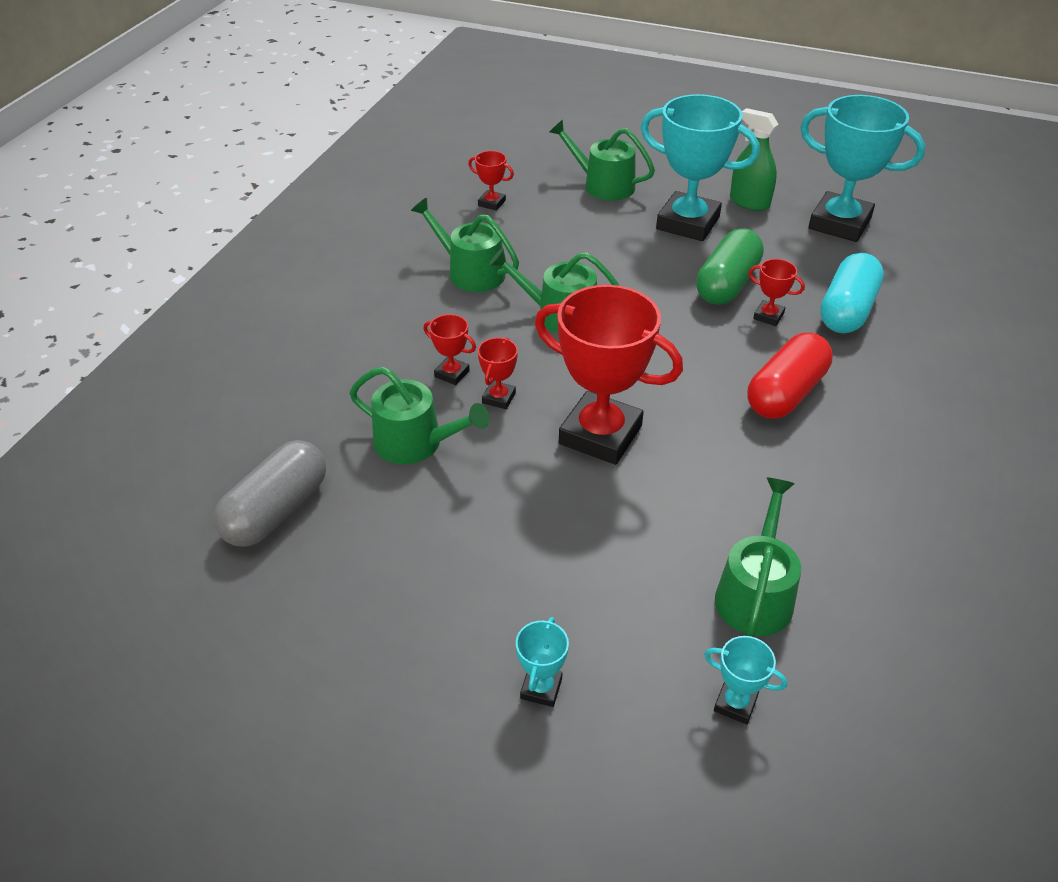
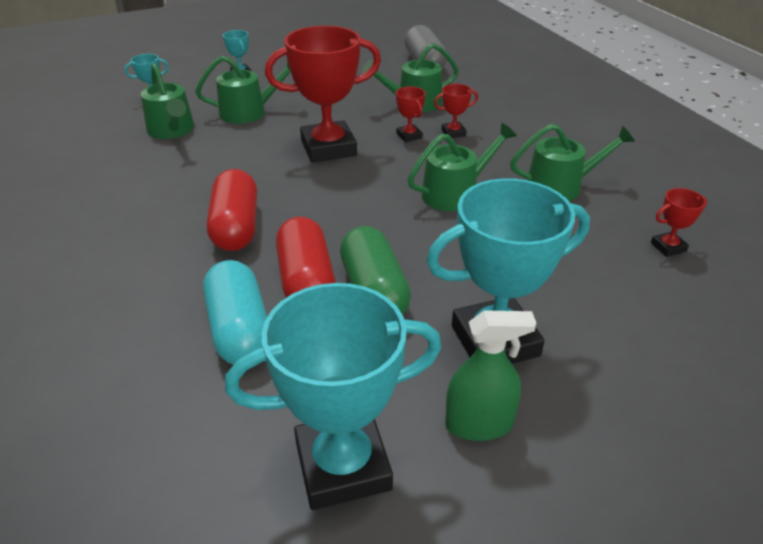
camera: 135 degrees right, 5 degrees down
(603, 185) = (639, 335): green watering can -> green watering can (249, 112)
(768, 316) = (306, 281): red trophy -> red capsule

